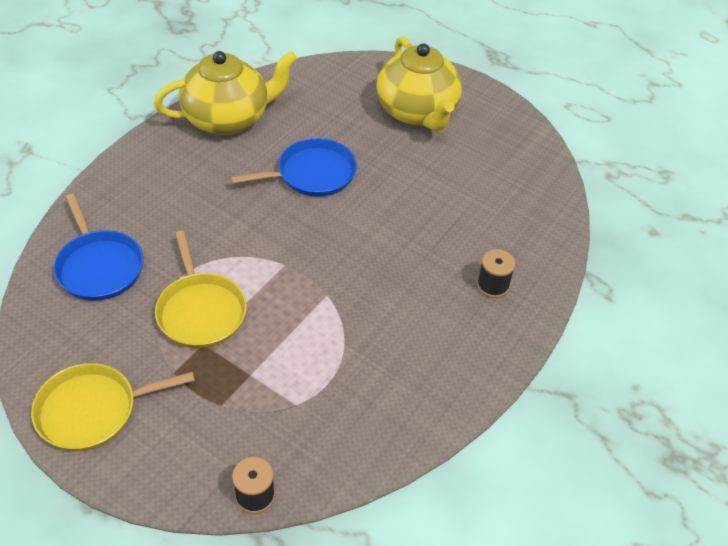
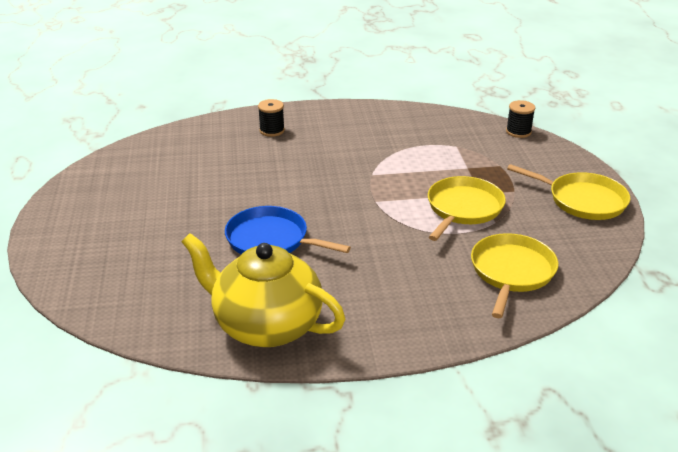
camera: 130 degrees left, 15 degrees down
(99, 266) = (511, 272): blue pan -> yellow pan
(417, 112) = (119, 232): yellow teapot -> none

